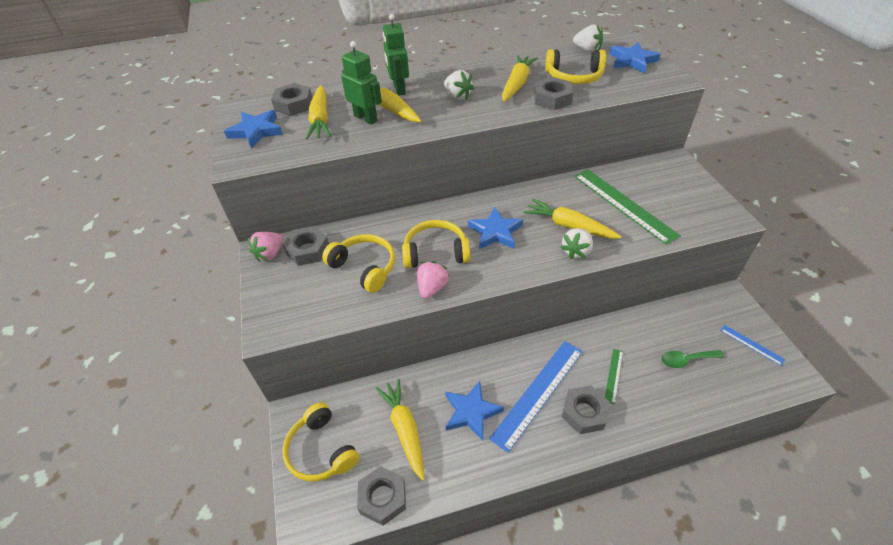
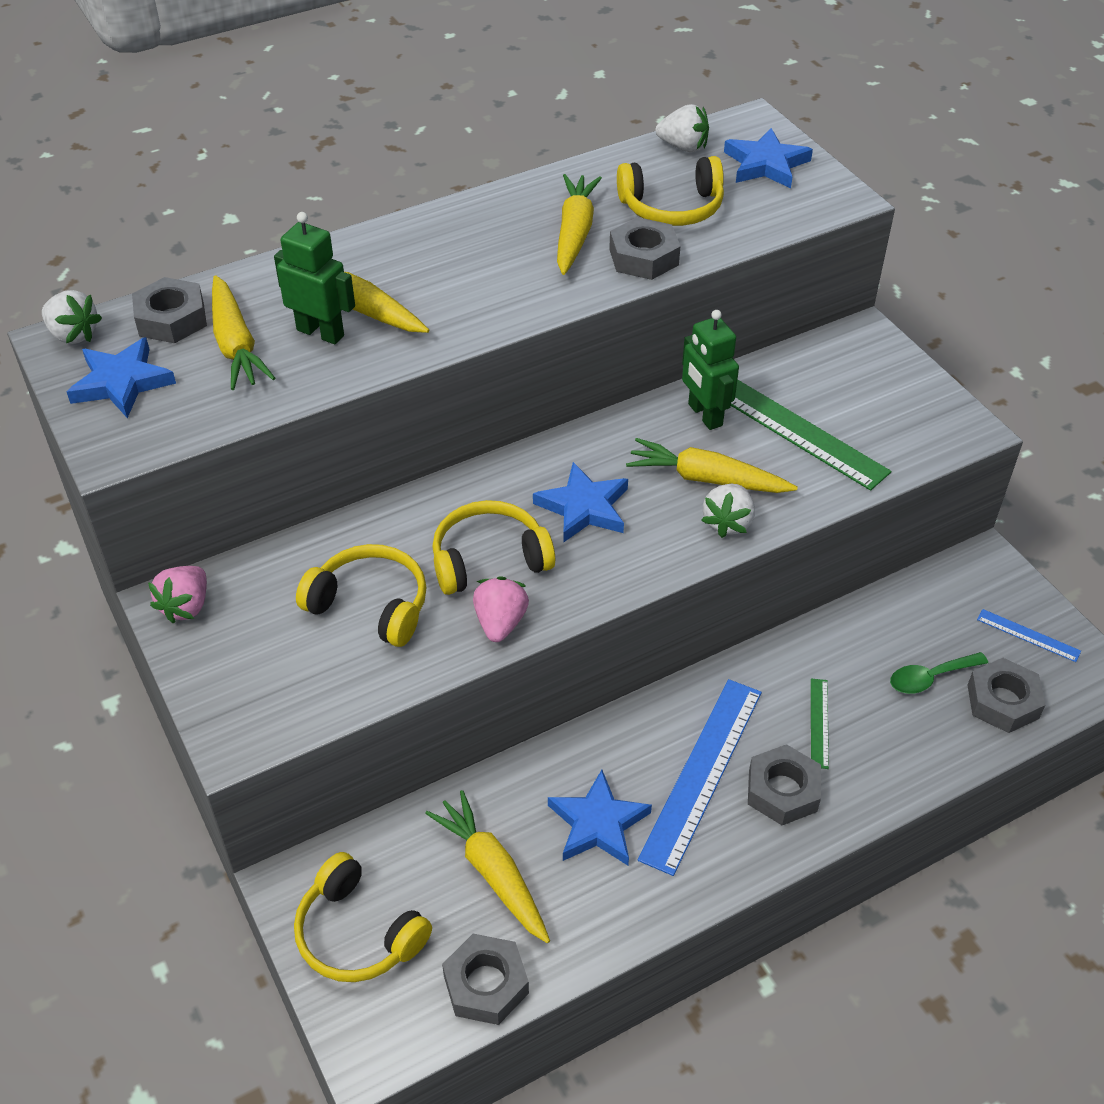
camera: 15 degrees left, 0 degrees up
(307, 250) = (255, 588): grey nut -> grey nut (1002, 701)
(399, 89) = (362, 265): green robot -> green robot (704, 415)
(457, 96) = (475, 269): white strawberry -> white strawberry (73, 335)

